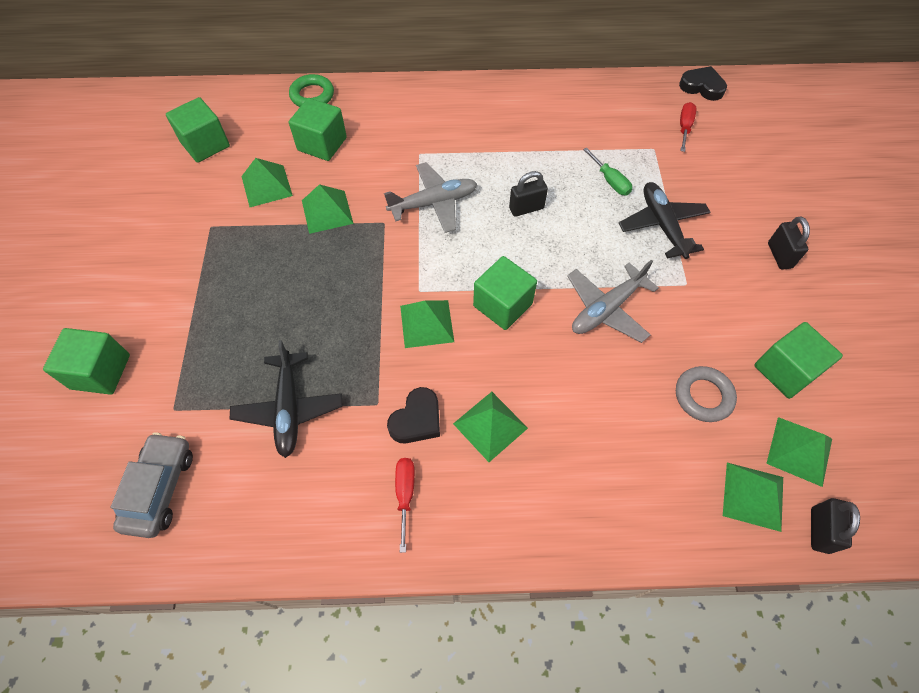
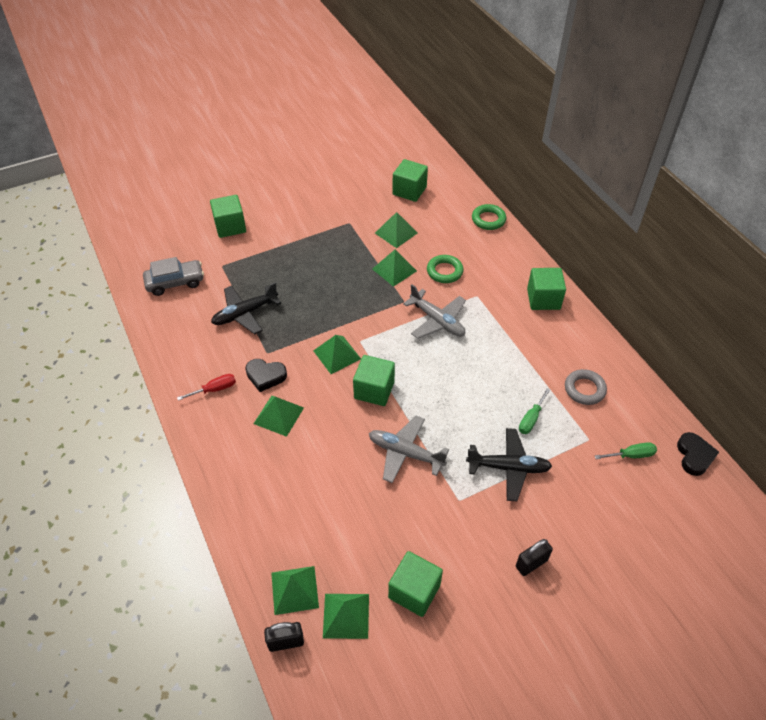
camera: 65 degrees right, 10 degrees down
(322, 144) = (449, 243): green cube -> green cube (543, 299)
(363, 166) = (444, 271): none -> green ring
(526, 208) = (467, 375): black padlock -> none
(662, 225) = (508, 468): black plane -> black plane turned 45 degrees clockwise
(684, 127) = (631, 455): red screwdriver -> green screwdriver
(703, 396) = (362, 537): grey ring -> grey ring (584, 389)

